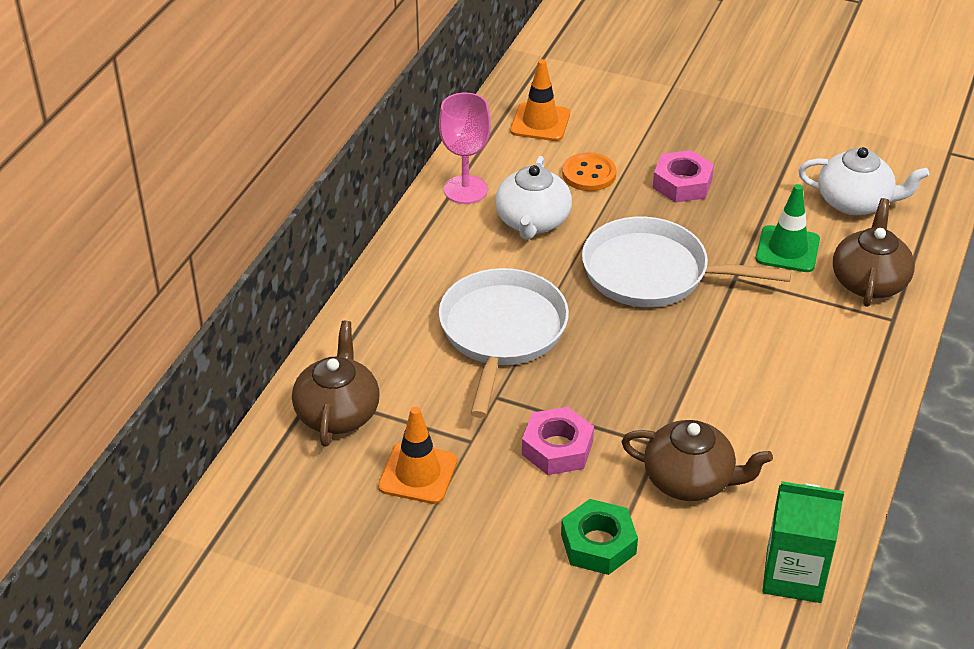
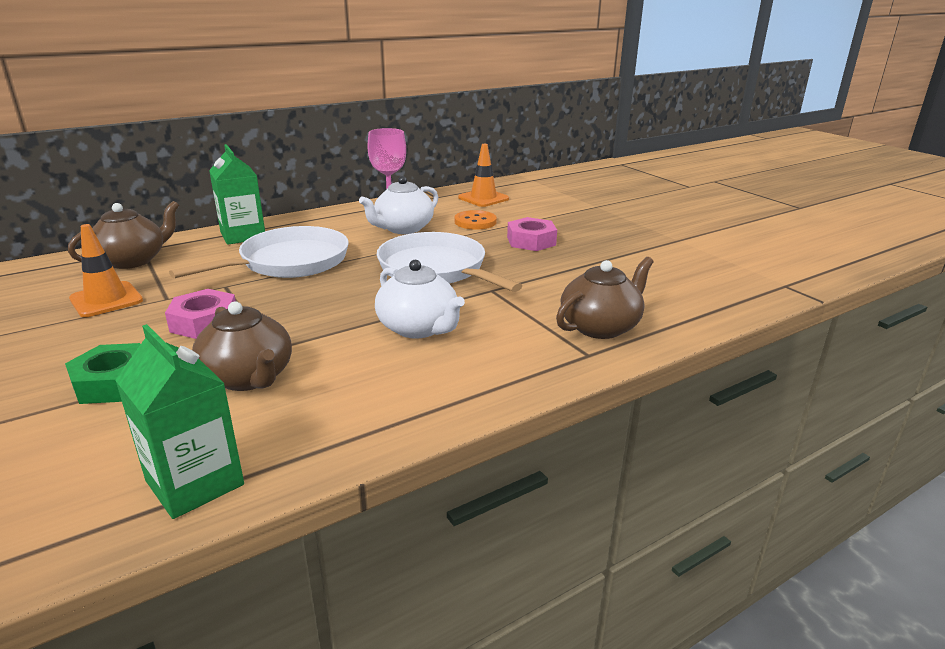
camera: 35 degrees right, 15 degrees down
(383, 316) = (243, 235): none -> green carton
(787, 249) = (557, 290): green traffic cone -> none
(855, 202) = (655, 285): white teapot -> white teapot (418, 328)

